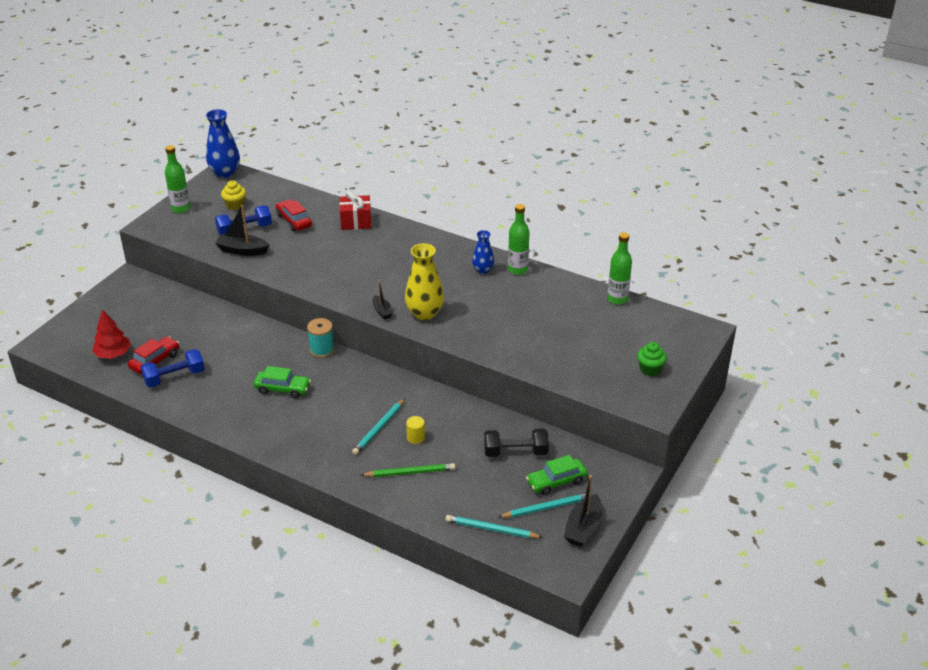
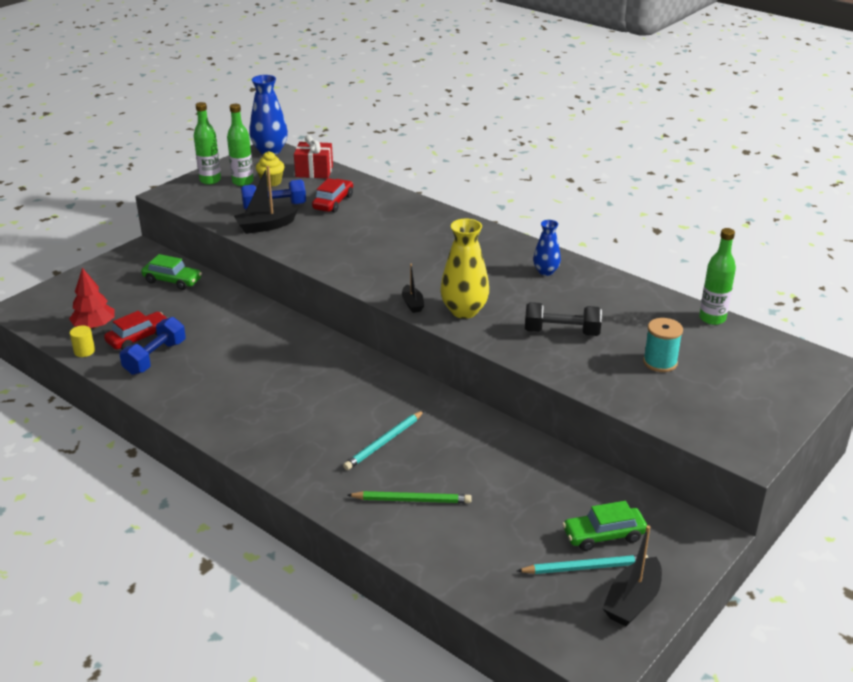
camera: 10 degrees right, 5 degrees down
(174, 377) = (155, 357): blue dumbbell -> blue dumbbell turned 45 degrees counterclockwise
(242, 250) = (265, 226): black boat -> black boat turned 45 degrees counterclockwise
(282, 389) = (278, 384): green car -> green car (172, 281)
(294, 221) = (333, 202): red car -> red car turned 45 degrees clockwise
(322, 350) = (336, 346): turquoise spool -> turquoise spool (660, 362)
(356, 222) = (404, 209): red gift -> red gift (314, 171)
(416, 437) = (428, 458): yellow cylinder -> yellow cylinder (84, 351)
(491, 529) = (505, 586): turquoise pencil -> none
(515, 452) = (555, 491): black dumbbell -> black dumbbell (561, 332)
(517, 269) = (589, 275): green bottle -> green bottle (243, 182)
(650, 369) = (747, 404): green cupcake -> none

